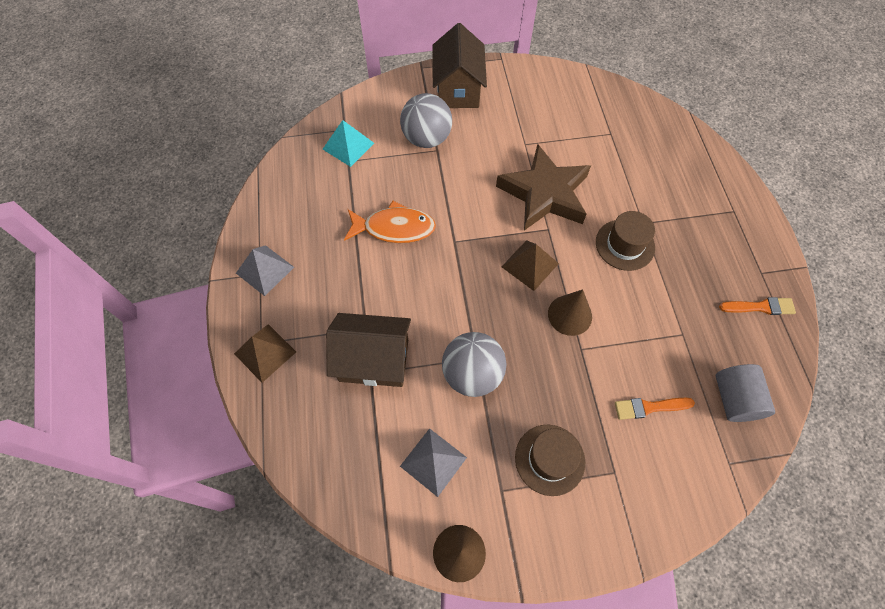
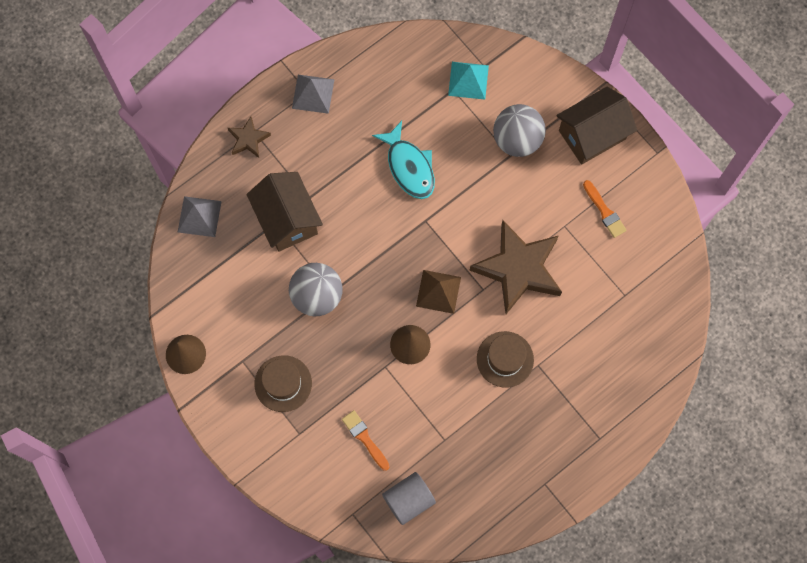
camera: 60 degrees right, 10 degrees up
(265, 352) = (248, 139): brown pyramid -> brown star
(394, 228) = (409, 167): orange fish -> turquoise fish
(433, 461) = (236, 304): grey pyramid -> grey pyramid (199, 216)
(760, 307) = (508, 493): orange brush -> orange brush (604, 211)

